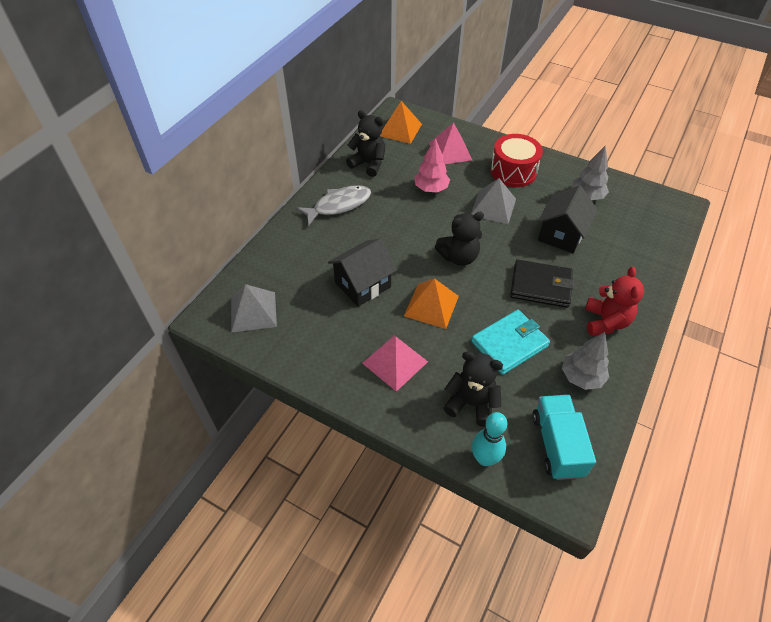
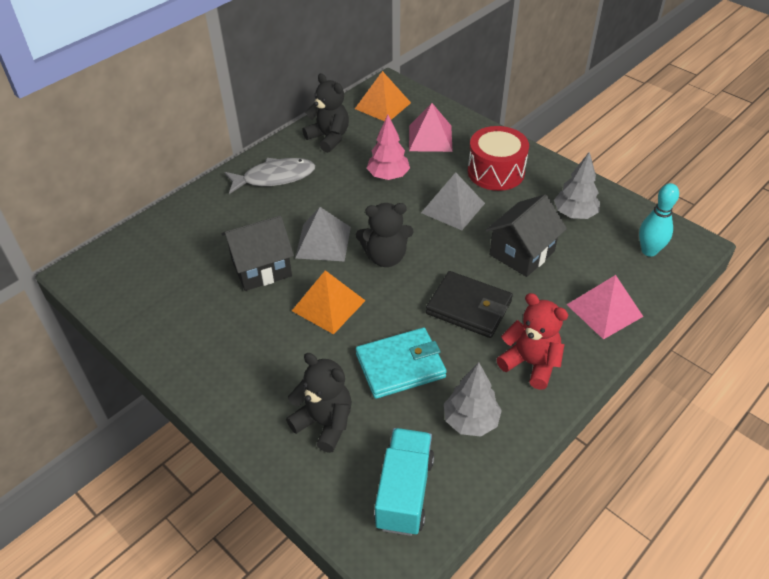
camera: 15 degrees right, 5 degrees down
(253, 311) = (130, 275): grey pyramid -> grey pyramid (323, 242)
(395, 362) = (258, 359): pink pyramid -> pink pyramid (604, 310)
(484, 458) = (311, 488): turquoise bowling pin -> turquoise bowling pin (649, 251)
(605, 322) = (530, 363): red teddy bear -> red teddy bear turned 75 degrees counterclockwise

